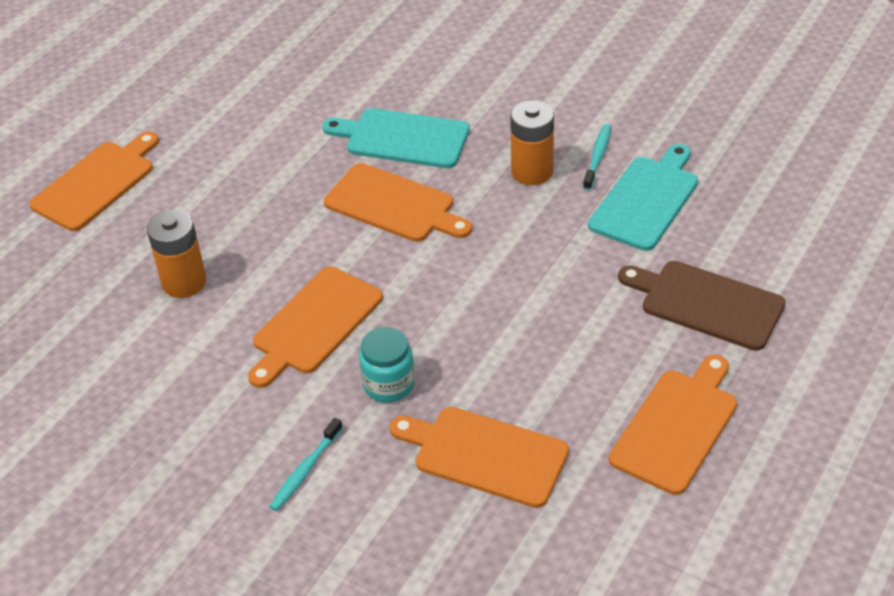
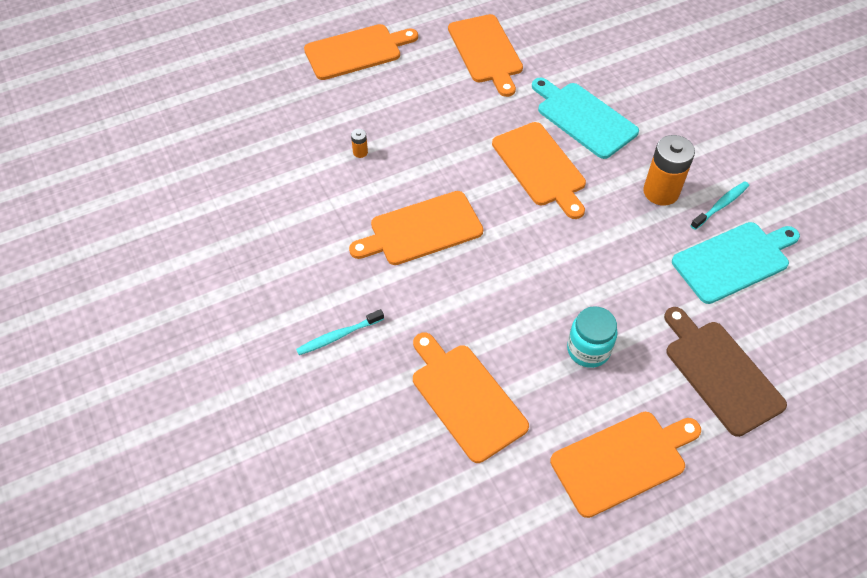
camera: 30 degrees right, 10 degrees up
(184, 282) = (360, 152): orange battery -> orange battery, size x0.43
(248, 120) = (486, 52): none -> orange cutting board
(389, 384) = (439, 304): turquoise jar -> turquoise jar (588, 349)

